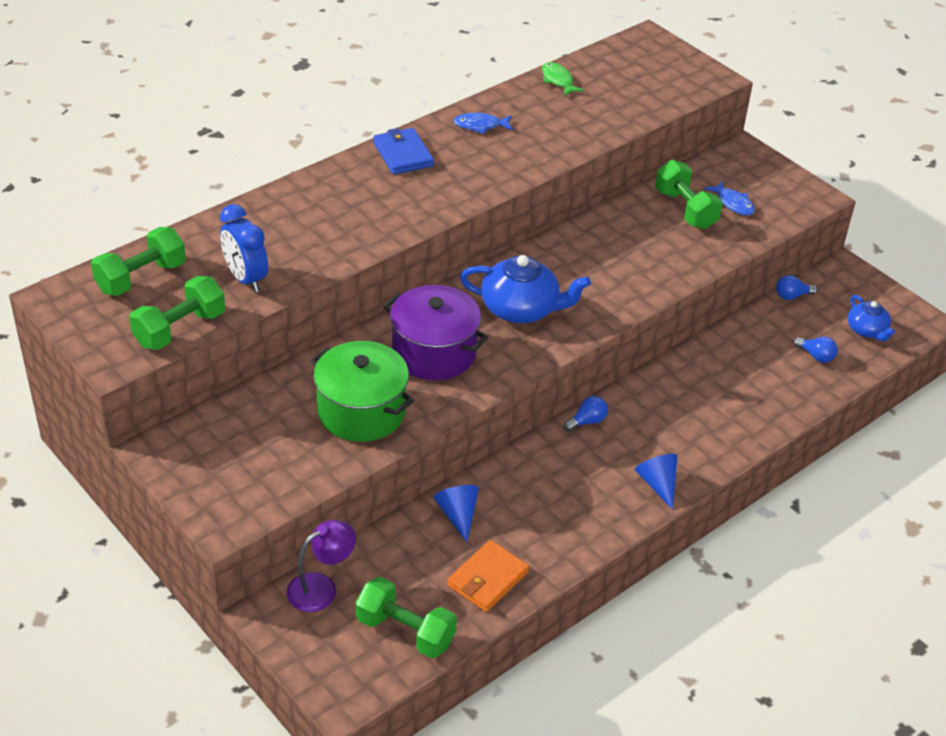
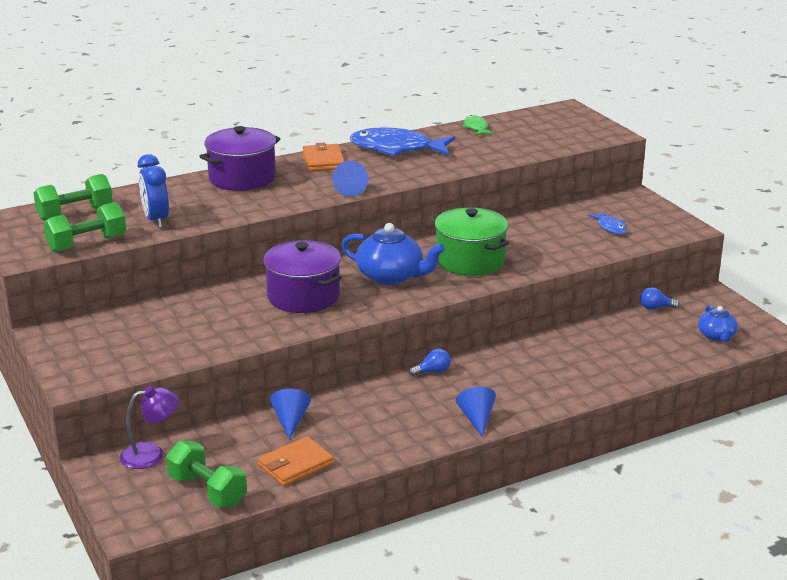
camera: 15 degrees right, 15 degrees down
(318, 194) = (242, 178): none -> purple pot
(361, 411) = (224, 326): green pot -> green pot (470, 260)
(403, 154) = (323, 160): blue wallet -> orange wallet
(453, 202) = (349, 189): none -> blue cone
(480, 126) = (396, 149): blue fish -> blue fish, size x2.10
(685, 209) = (565, 228): green dumbbell -> none
(816, 356) = (661, 349): blue light bulb -> none

